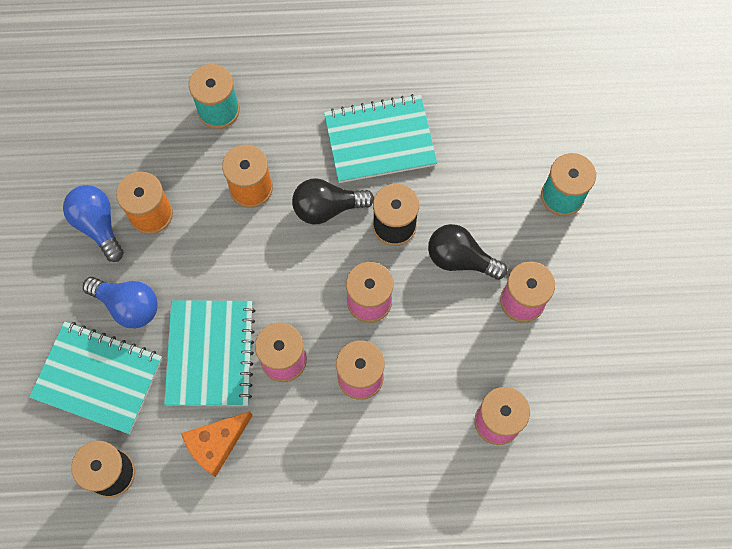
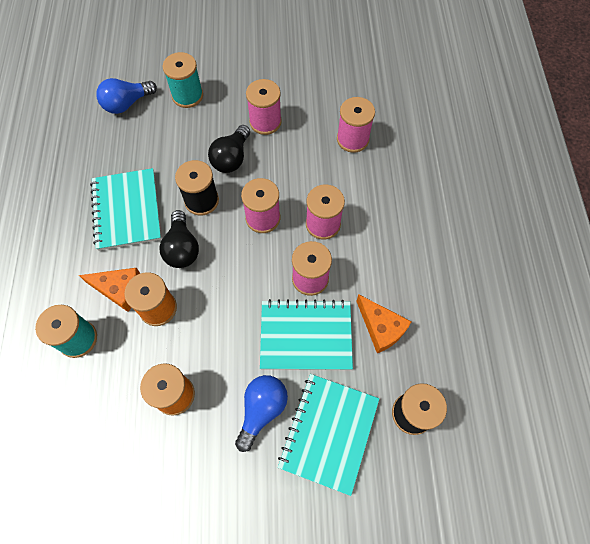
camera: 90 degrees left, 5 degrees down
(98, 225) = (181, 445): blue light bulb -> blue light bulb (127, 104)
(275, 145) = (120, 290): none -> orange cheese

